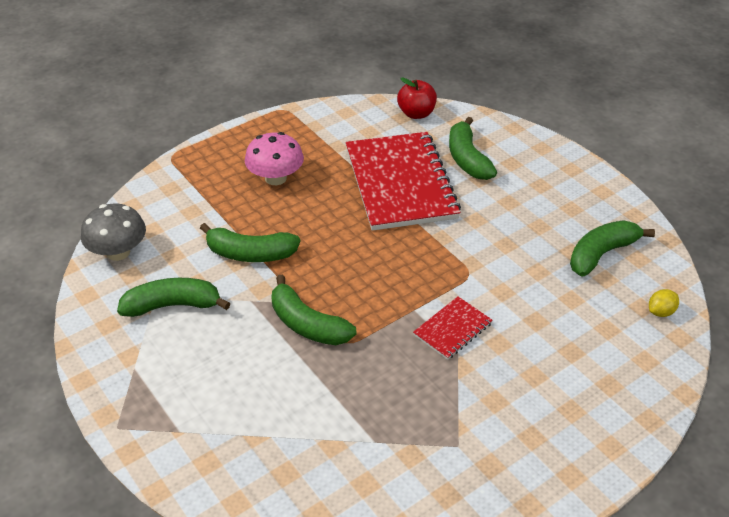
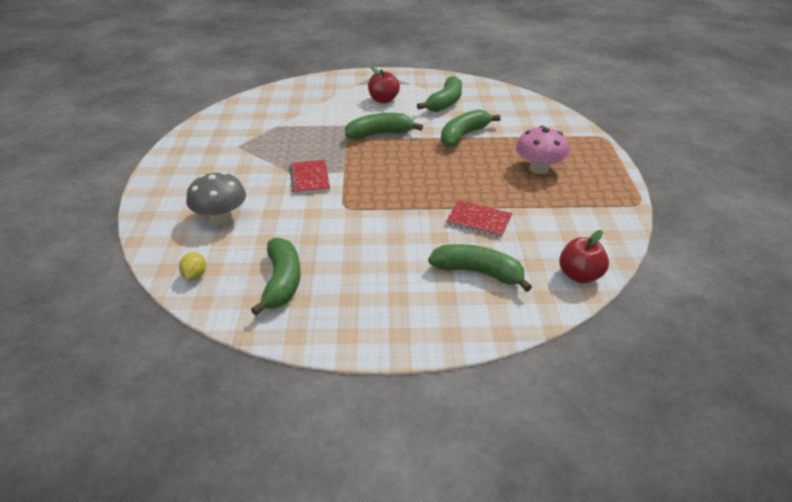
camera: 125 degrees right, 5 degrees down
(118, 252) = (510, 99): grey mushroom -> grey mushroom (221, 217)
(210, 370) = (383, 100): none -> red apple
(400, 183) = (479, 220): red notebook -> red notebook, size x0.45

